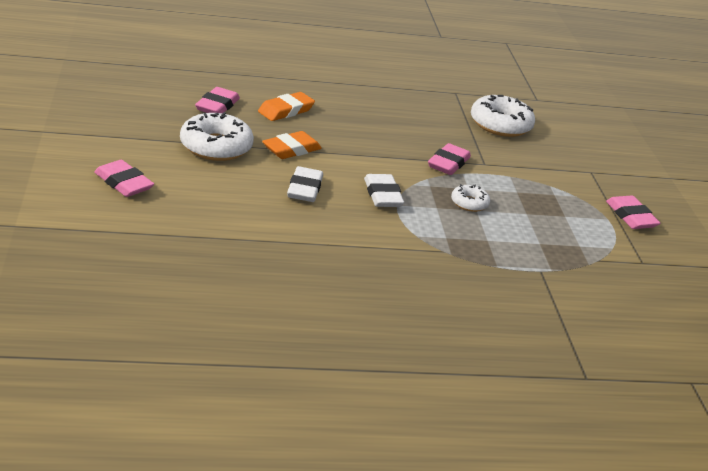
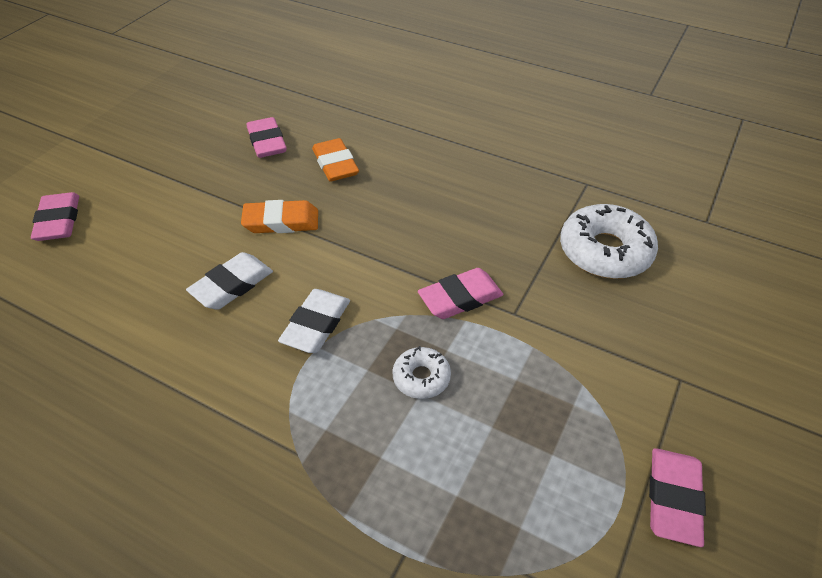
camera: 40 degrees right, 15 degrees up
(216, 146) = (204, 196): white donut -> none
(217, 106) = (267, 142): pink eraser -> pink eraser turned 75 degrees counterclockwise
(286, 110) = (335, 164): orange eraser -> orange eraser turned 75 degrees clockwise

